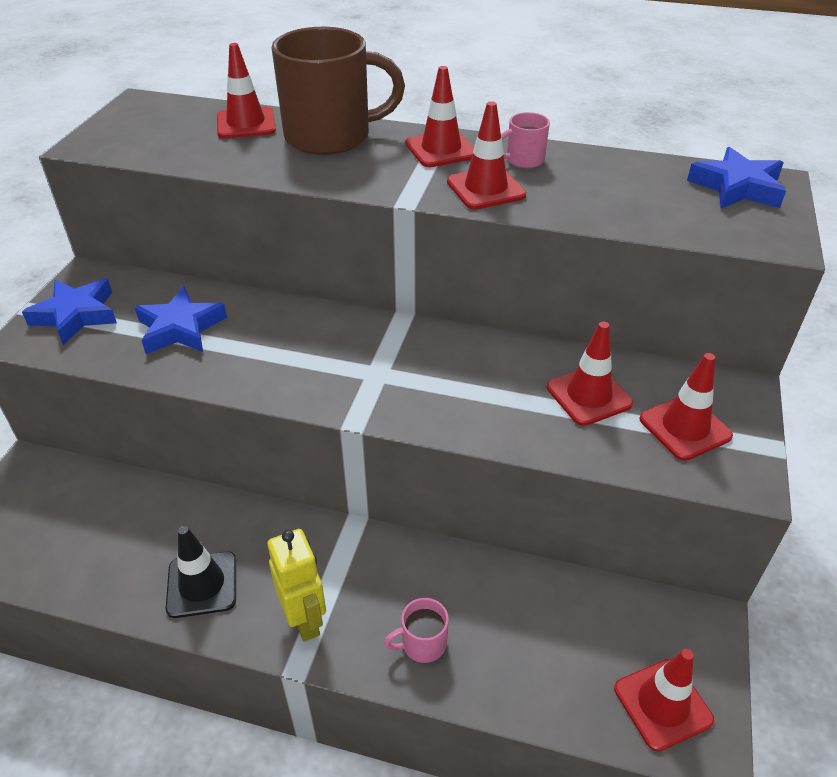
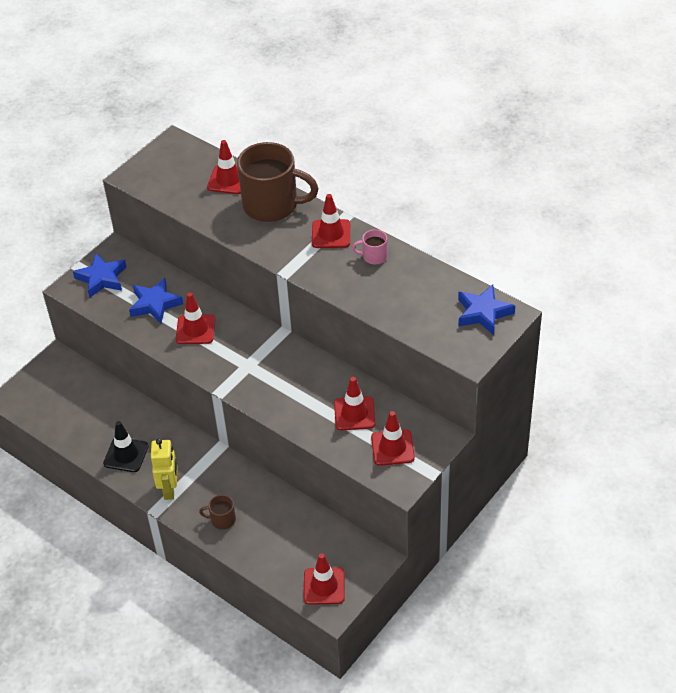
camera: 25 degrees right, 5 degrees up
(422, 643) = (222, 520): pink mug -> brown mug
(485, 189) = (335, 274): red traffic cone -> red traffic cone (195, 329)

